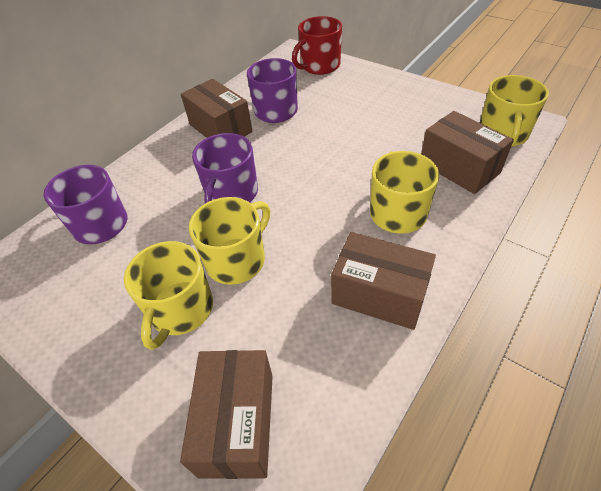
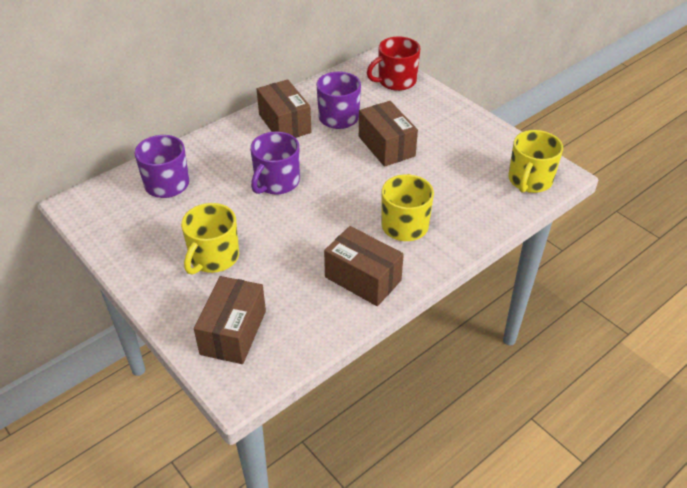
camera: 10 degrees right, 5 degrees down
(237, 260) = (265, 232): yellow mug -> none
(459, 167) = (475, 200): brown box -> brown box (386, 146)

